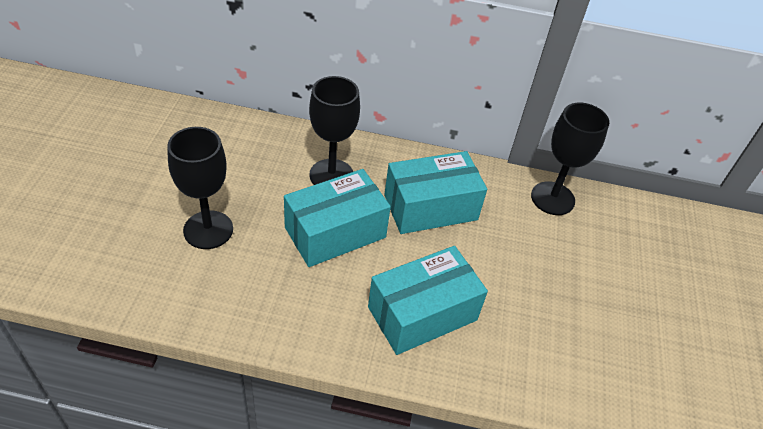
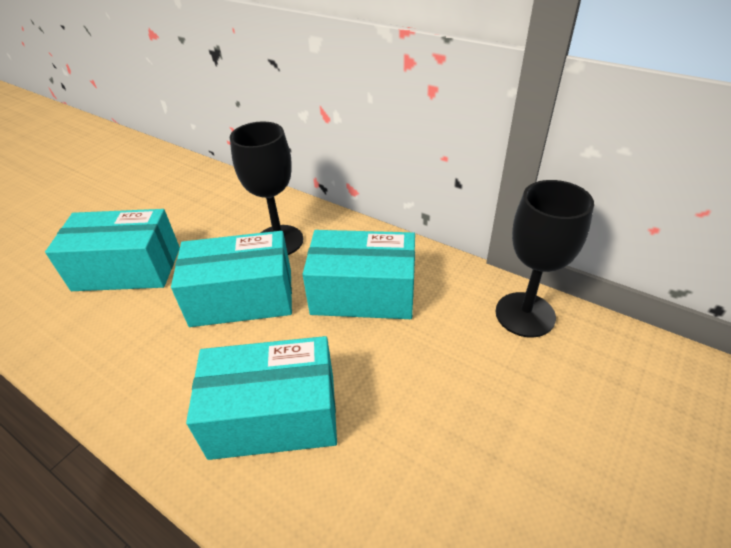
camera: 30 degrees right, 5 degrees down
(208, 230) = (127, 269): black goblet -> turquoise box

